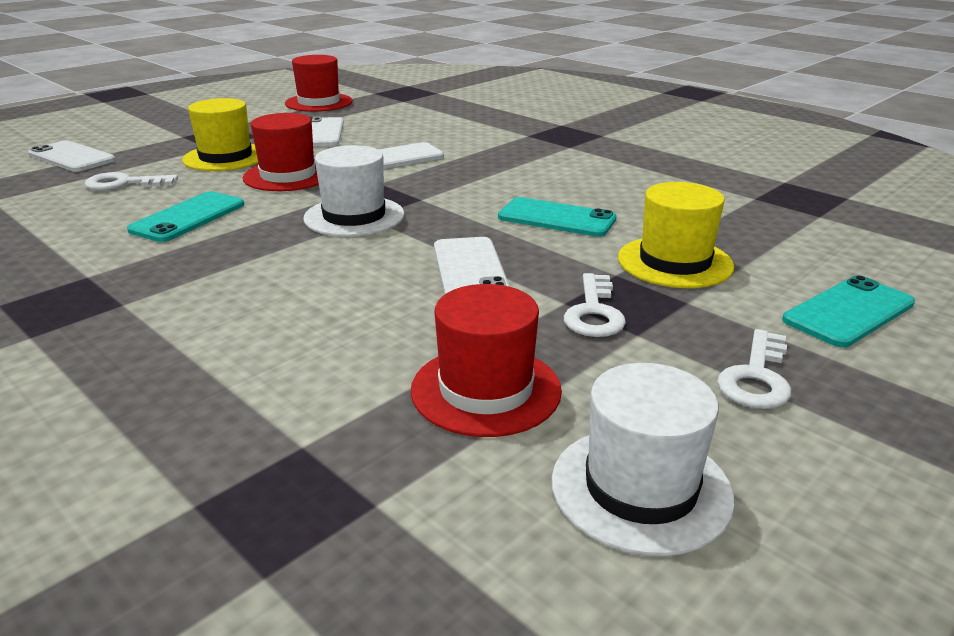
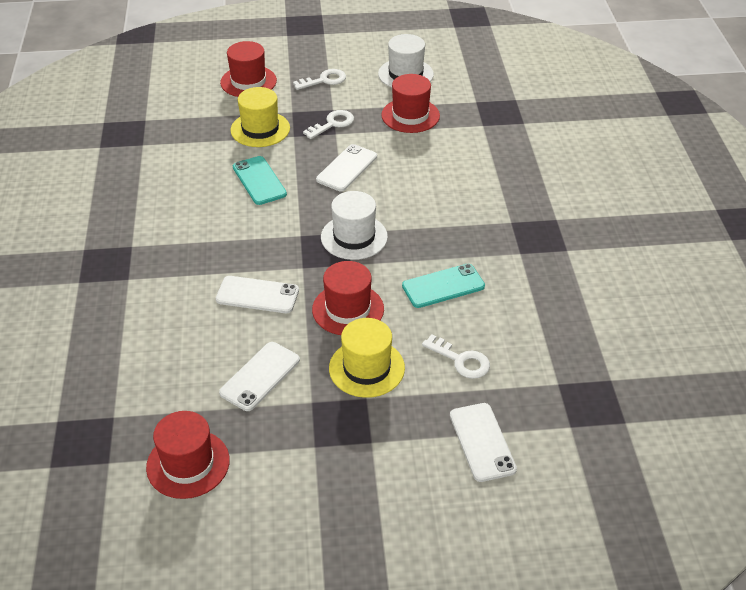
camera: 140 degrees left, 15 degrees up
(848, 312) = (248, 81): turquoise phone -> red hat

